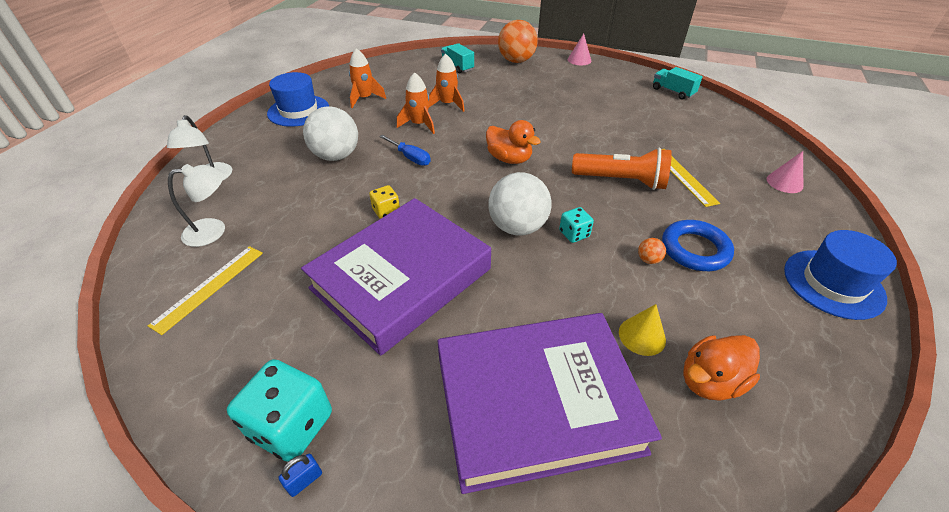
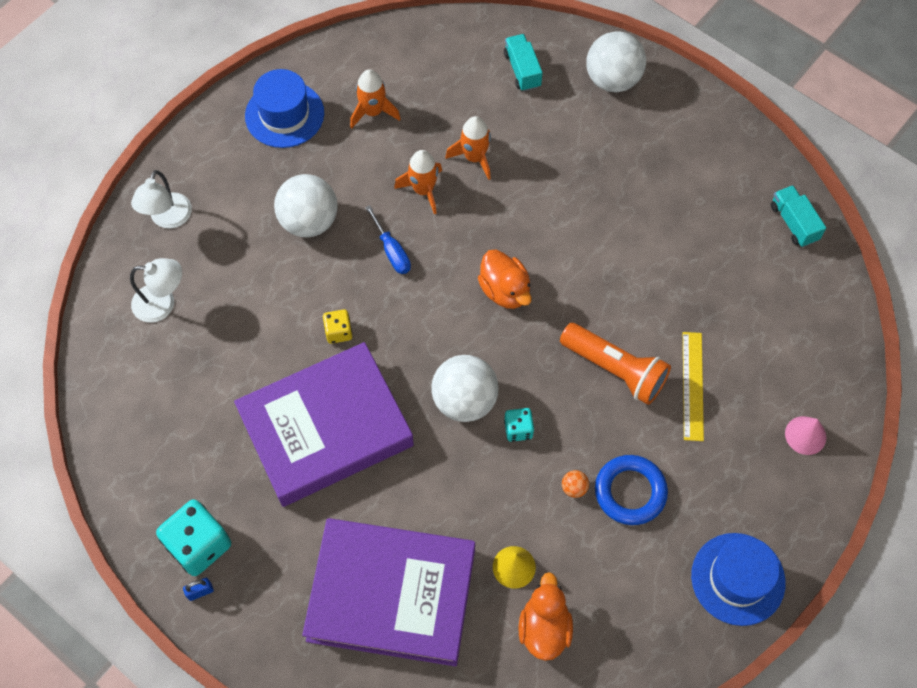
camera: 20 degrees right, 20 degrees up
(209, 287) = (151, 379): yellow ruler -> none
(516, 61) = (612, 80): orange ball -> white ball
(579, 60) = (706, 104): pink cone -> none
(710, 381) = (544, 628): orange duck -> orange duck turned 105 degrees clockwise

